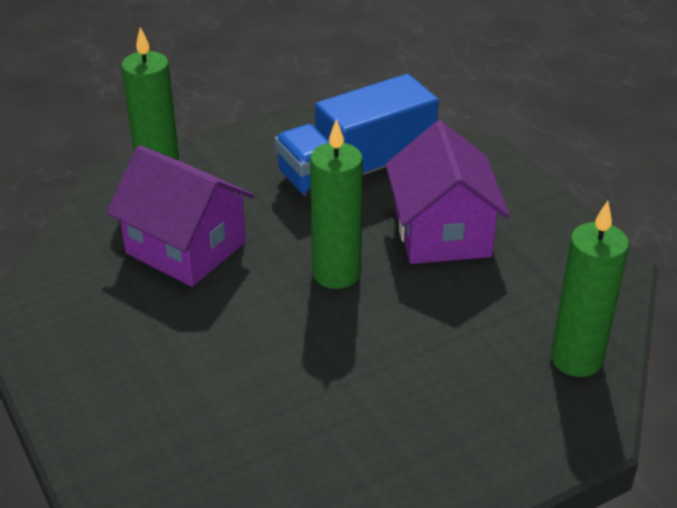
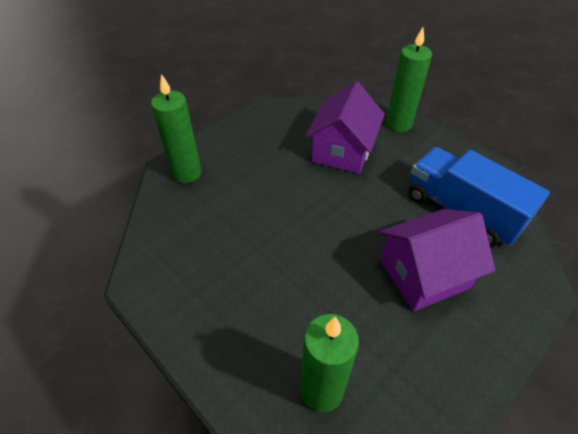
camera: 75 degrees right, 10 degrees up
(336, 273) = (352, 223): green candle -> green candle (187, 173)

